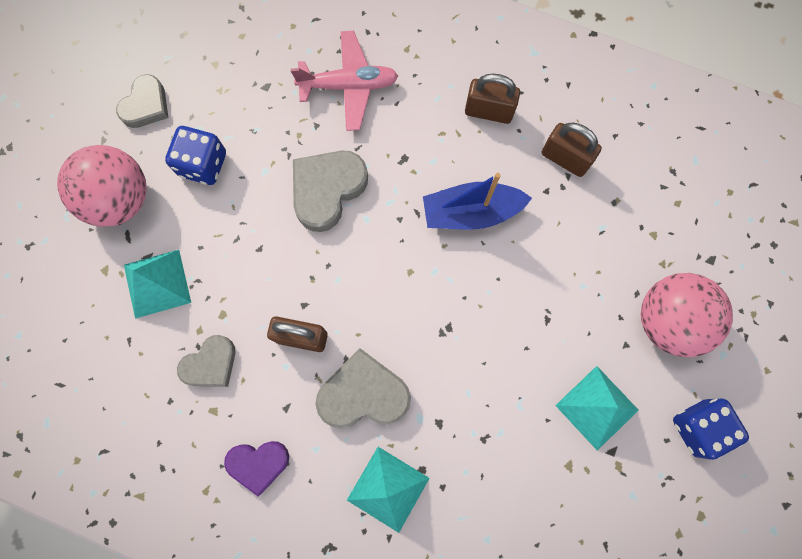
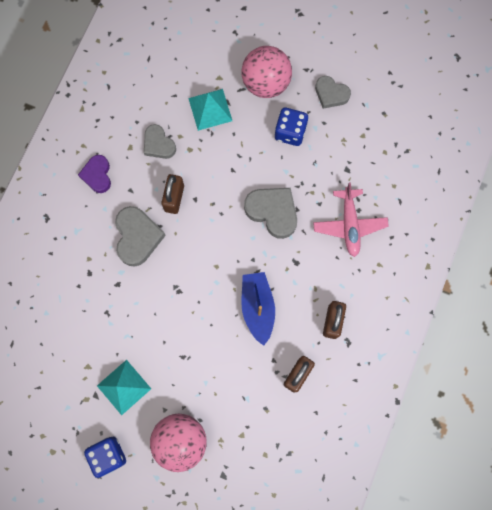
camera: 90 degrees right, 0 degrees up
(388, 489) = (79, 252): turquoise pyramid -> none

